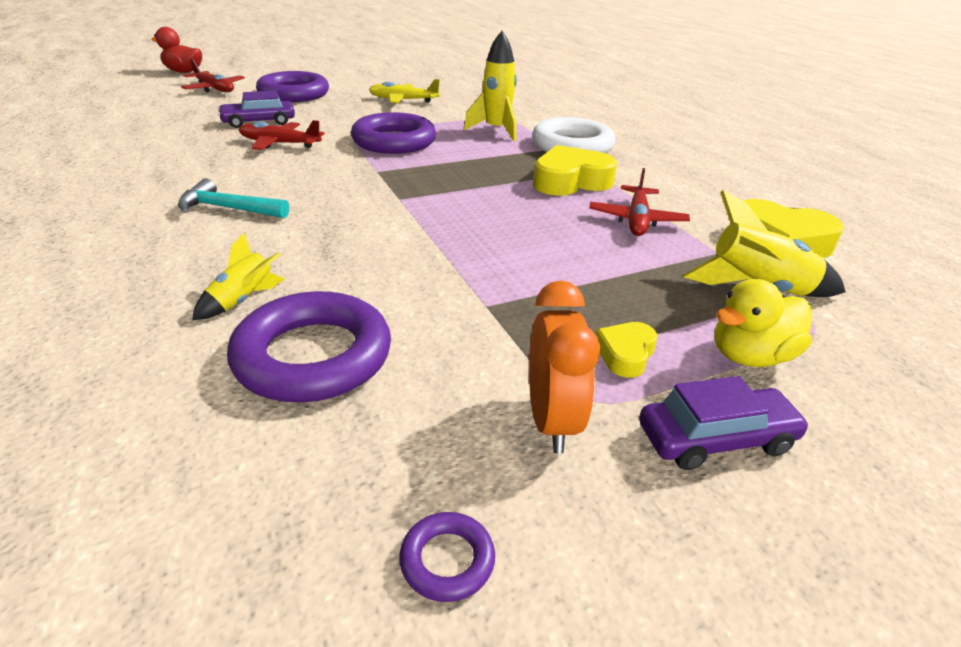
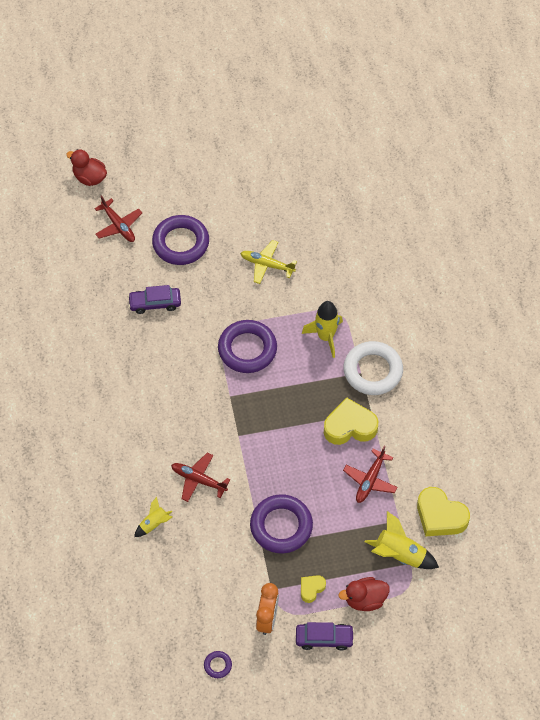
camera: 15 degrees right, 25 degrees up
(228, 208) = (142, 435): turquoise hammer -> none
(280, 144) = (170, 345): red plane -> red plane (199, 480)
(313, 356) = (183, 567): purple ring -> purple ring (281, 526)
(750, 356) = (365, 599): yellow duck -> red duck

